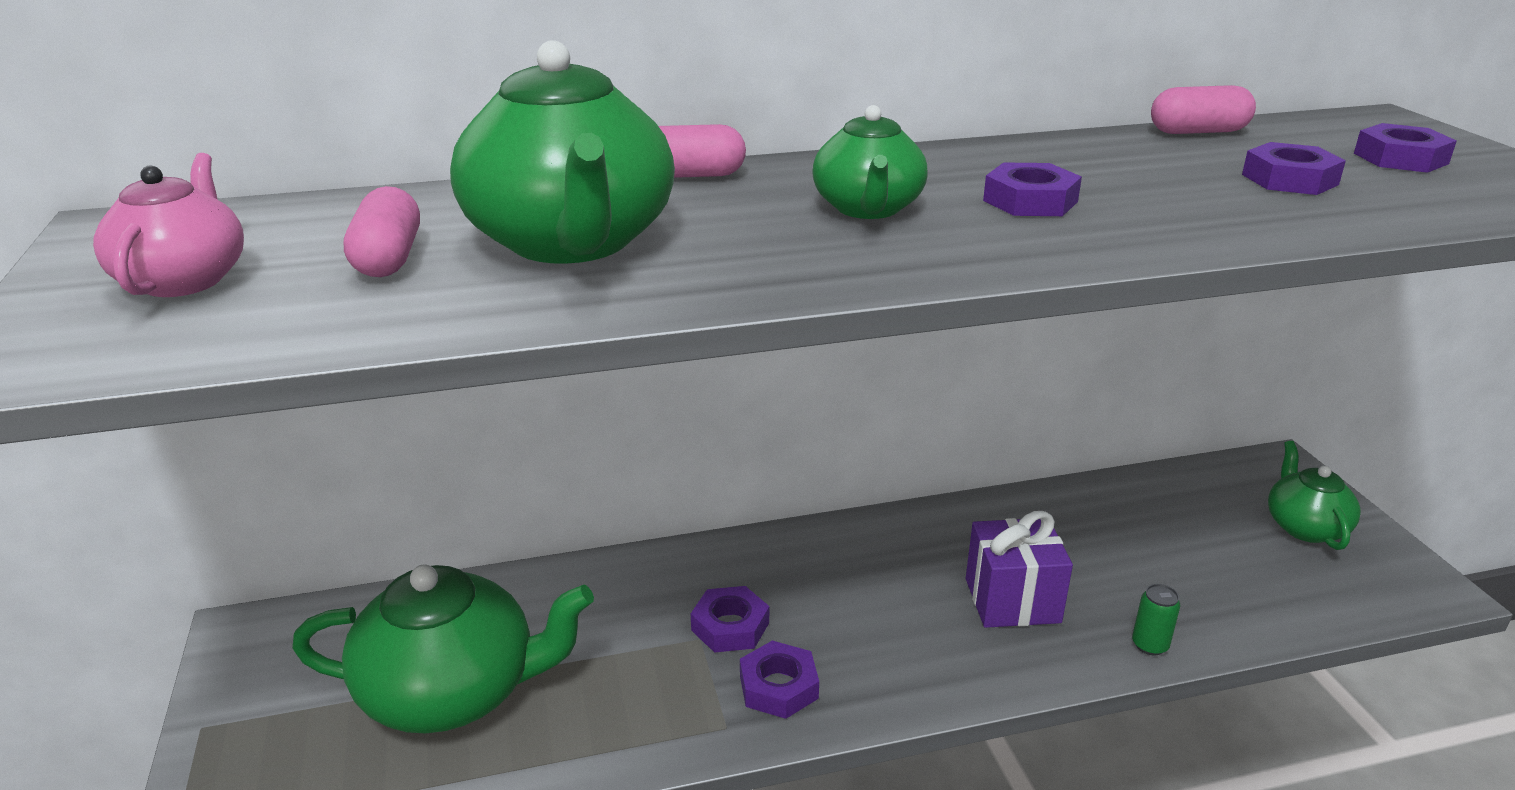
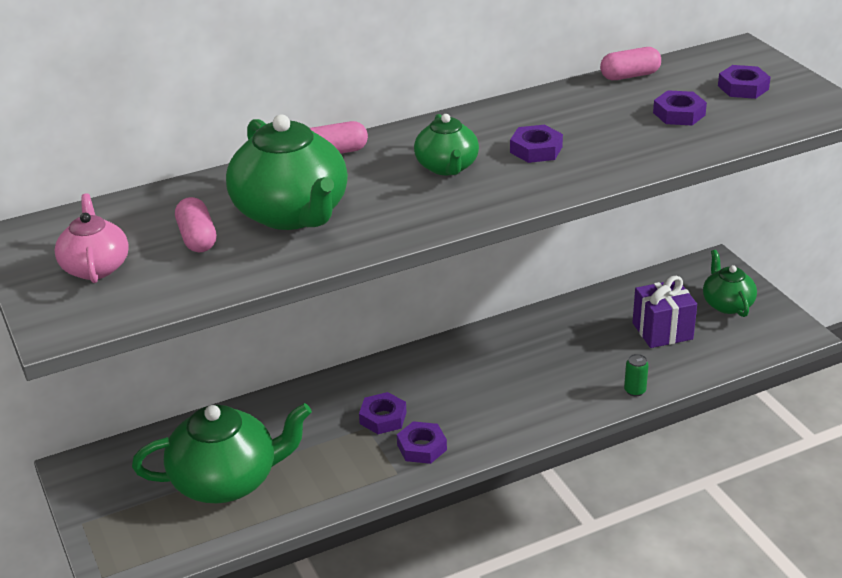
camera: 10 degrees left, 5 degrees up
(1012, 600) = (551, 377): purple gift -> purple gift (662, 331)

